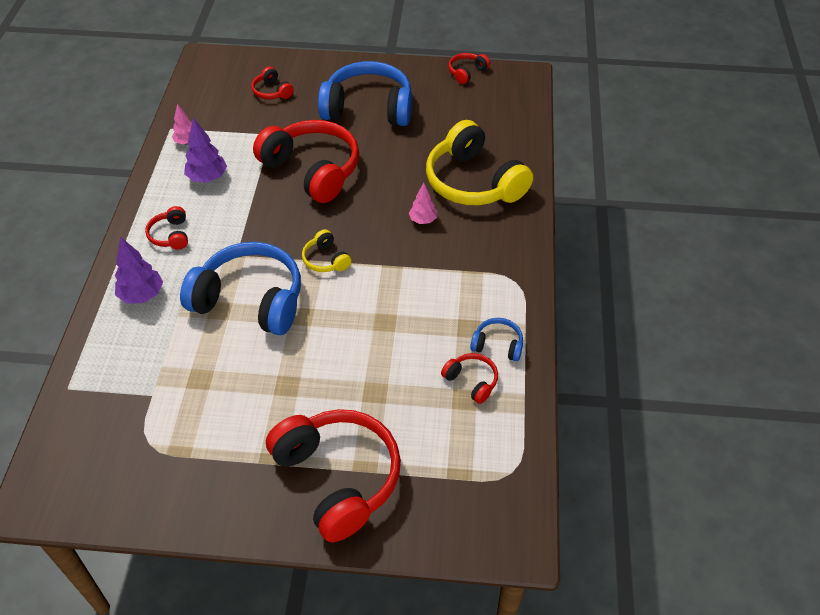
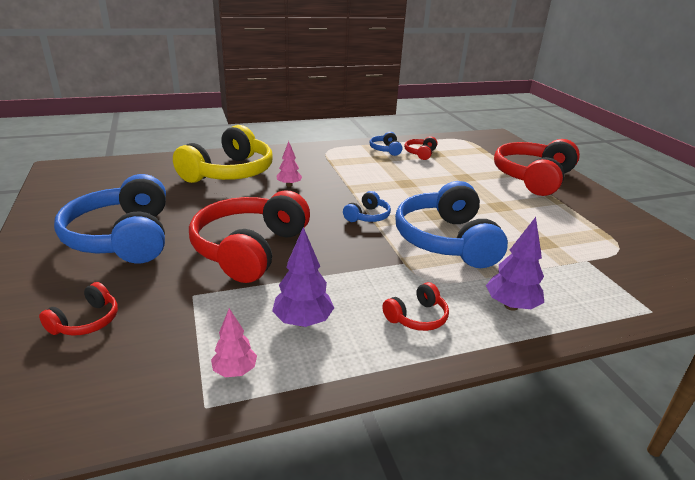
camera: 115 degrees left, 20 degrees down
(325, 259) = (367, 216): yellow headphones -> blue headphones
(467, 72) = (49, 194): red headphones -> none

